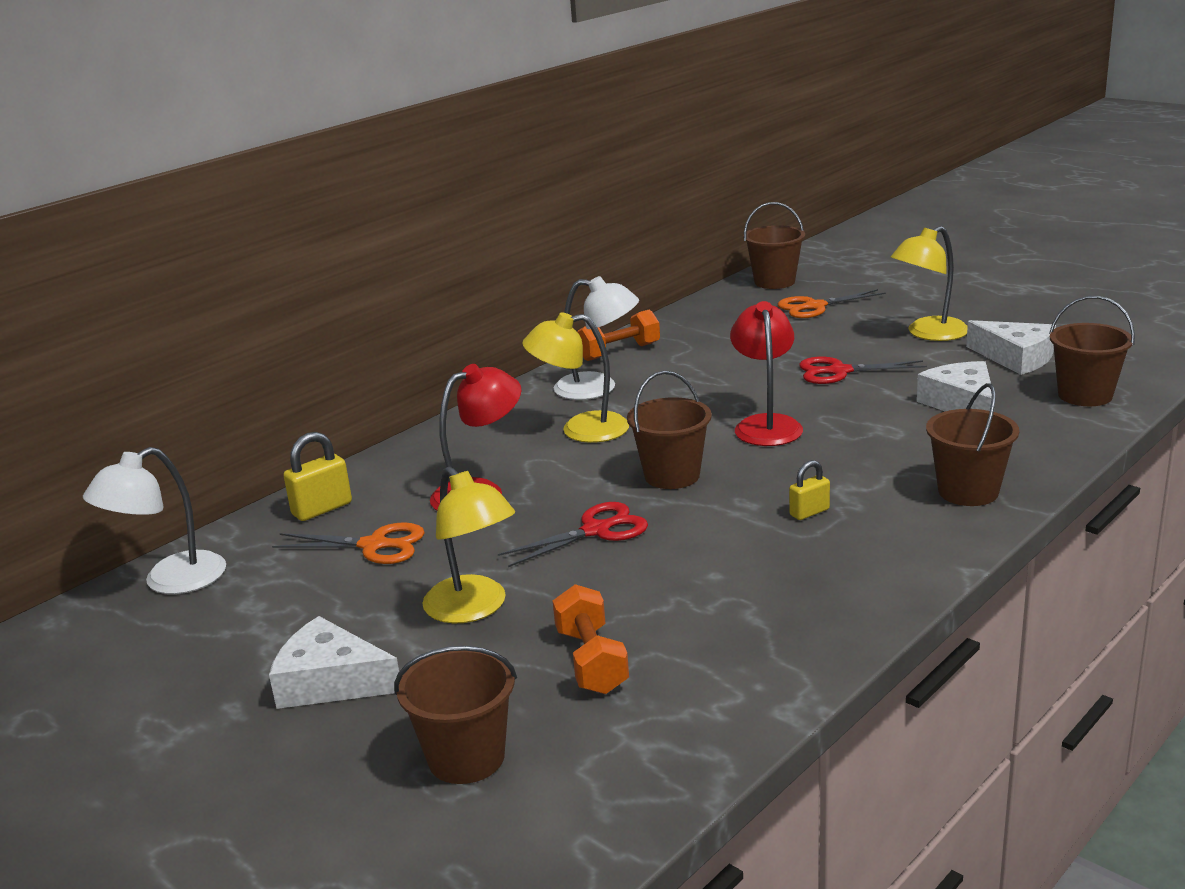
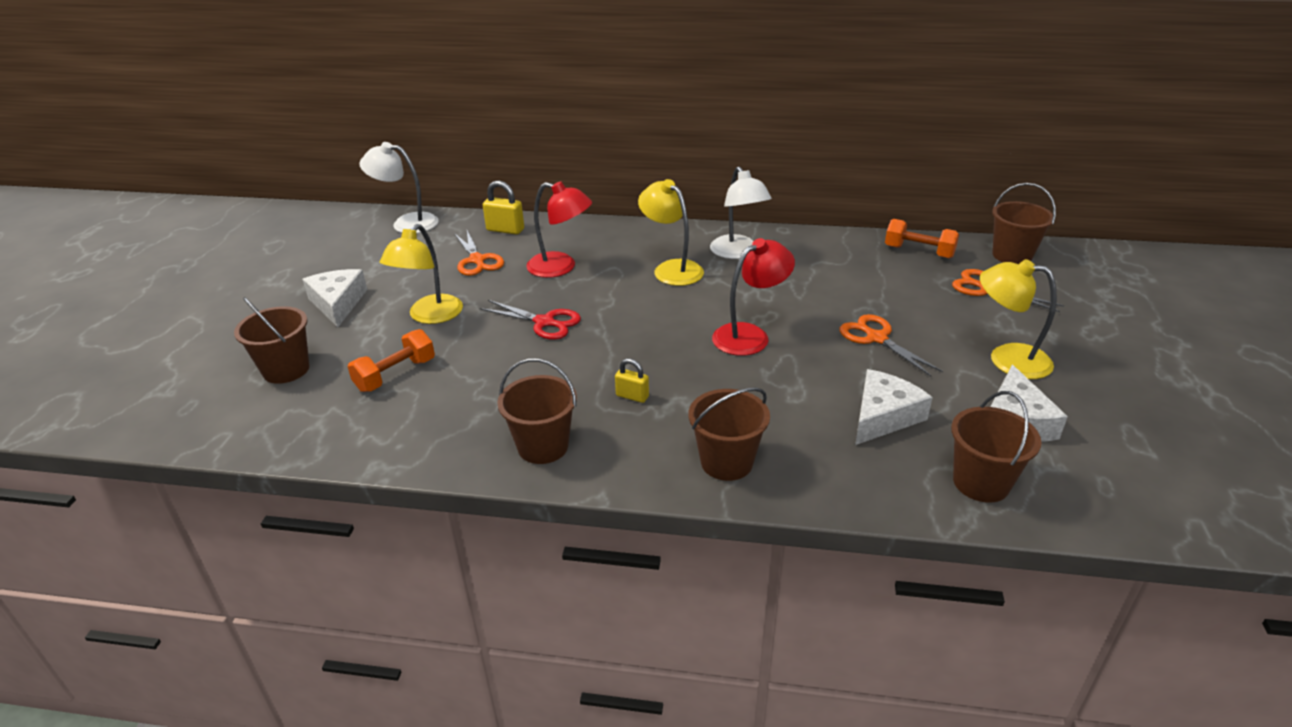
camera: 55 degrees right, 10 degrees up
(619, 352) = (802, 240): orange dumbbell -> orange dumbbell (919, 252)
(672, 475) = (638, 324): brown bucket -> brown bucket (543, 446)
(839, 372) = (876, 338): red scissors -> orange scissors

